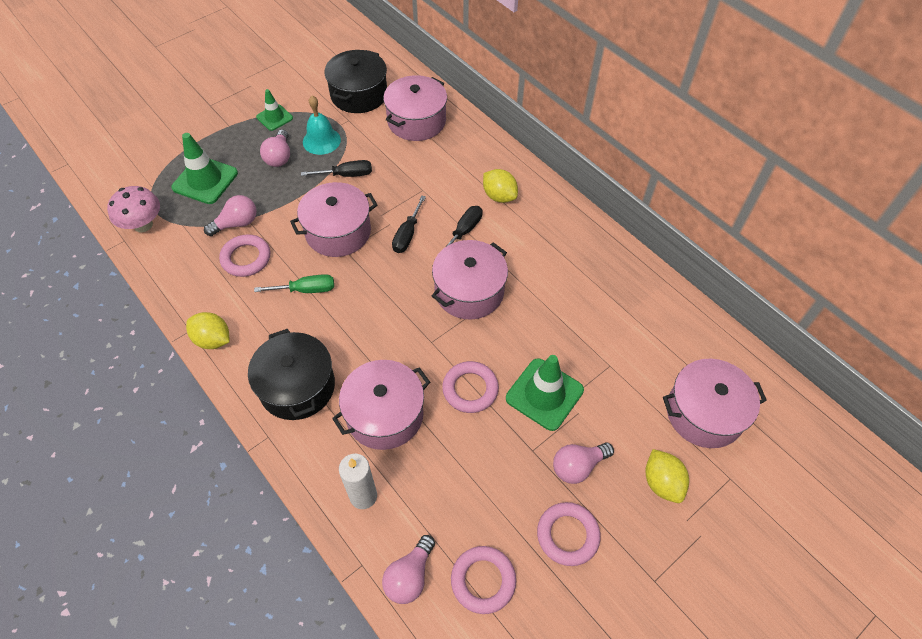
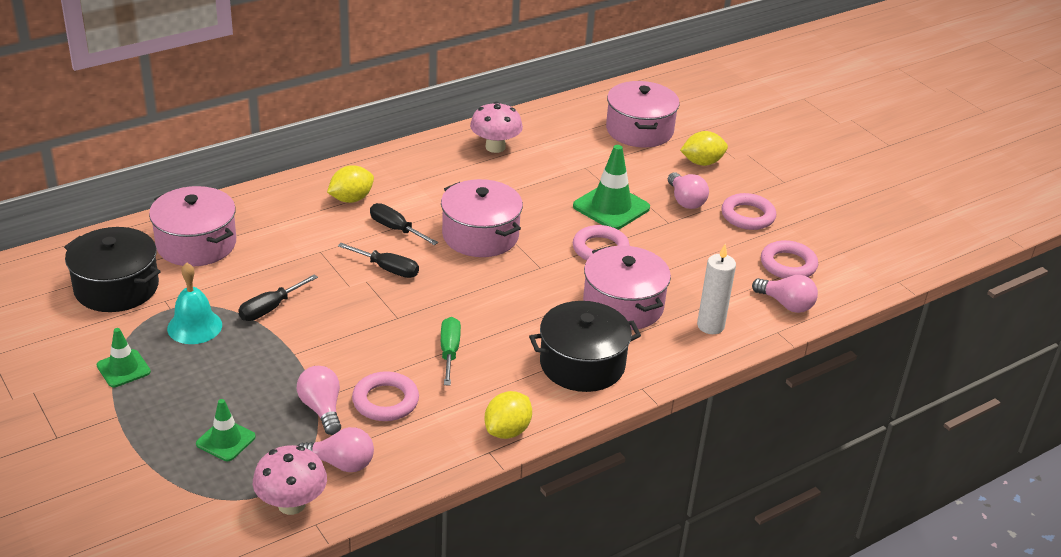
camera: 85 degrees left, 20 degrees down
(205, 180) = (225, 440): green traffic cone -> green traffic cone, size x0.60
(279, 157) = (209, 366): pink light bulb -> pink light bulb (341, 463)
(338, 232) = (366, 321): pink pot -> none
(346, 175) = (270, 308): black screwdriver -> black screwdriver turned 135 degrees counterclockwise
(617, 286) = (495, 147): none -> pink mushroom

